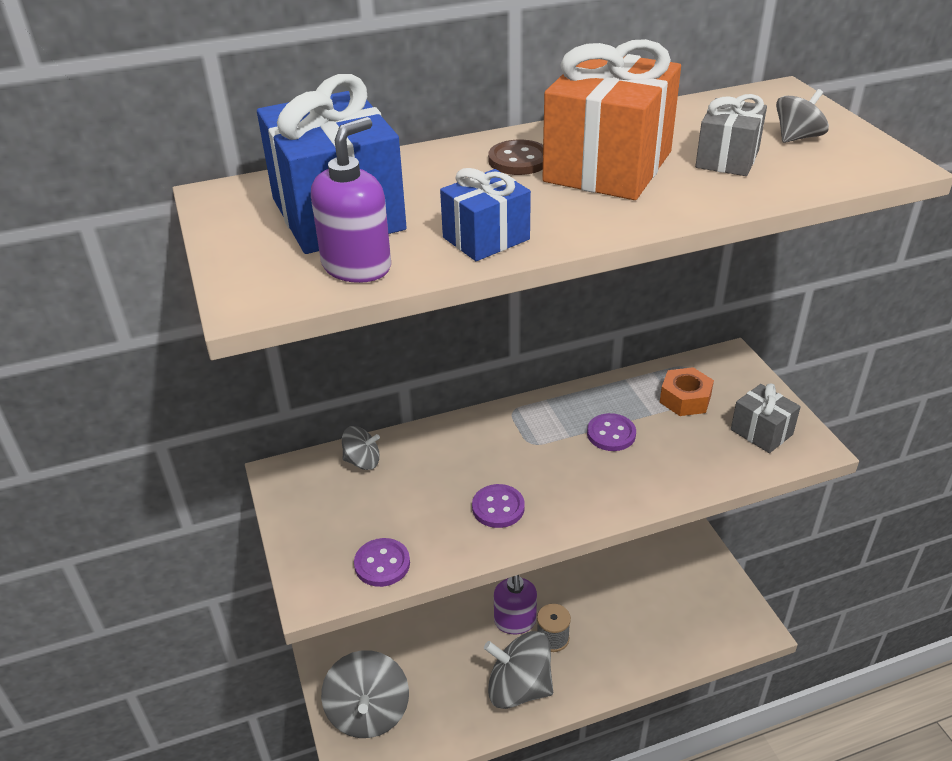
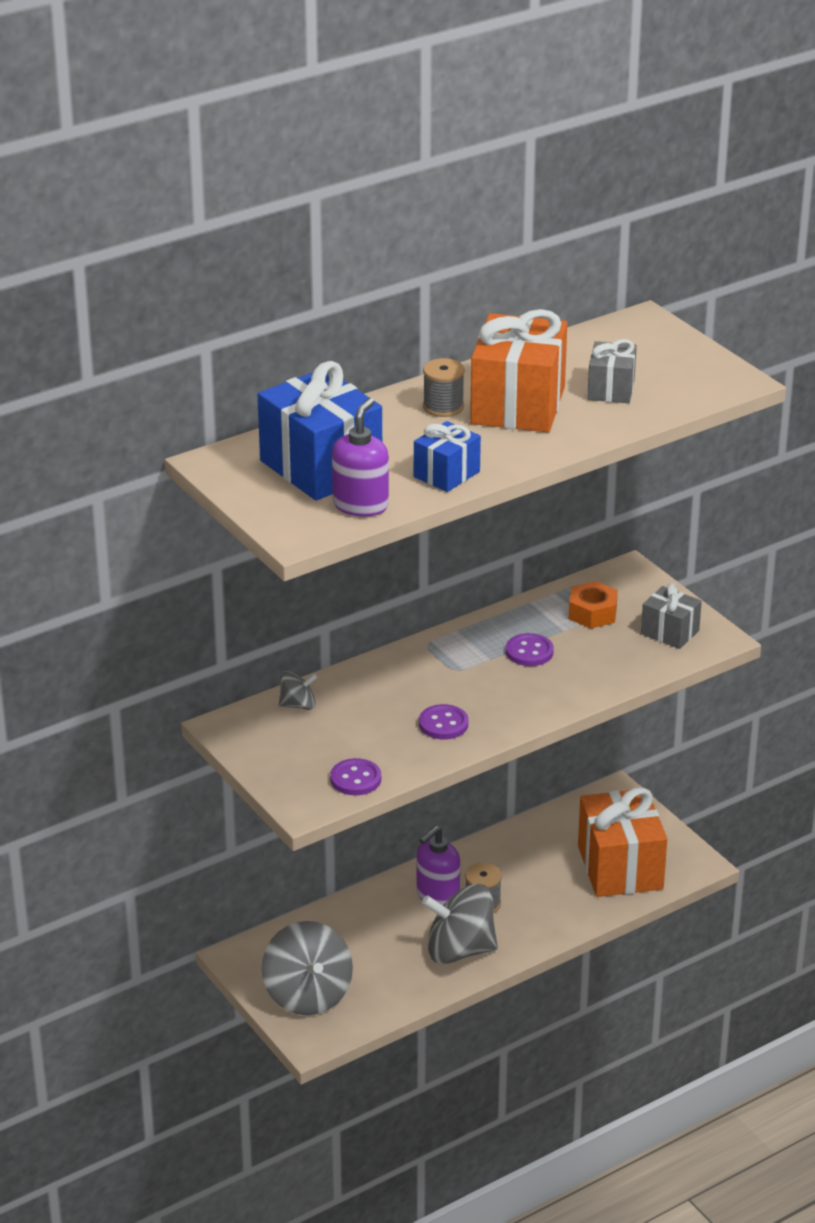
camera: 15 degrees left, 5 degrees down
(515, 622) = (437, 896): purple soap dispenser -> purple soap dispenser turned 60 degrees clockwise
(519, 160) = (443, 407): brown button -> grey spool
(685, 620) = (620, 867): none -> orange gift
(797, 137) = (663, 364): grey spinning top -> none

